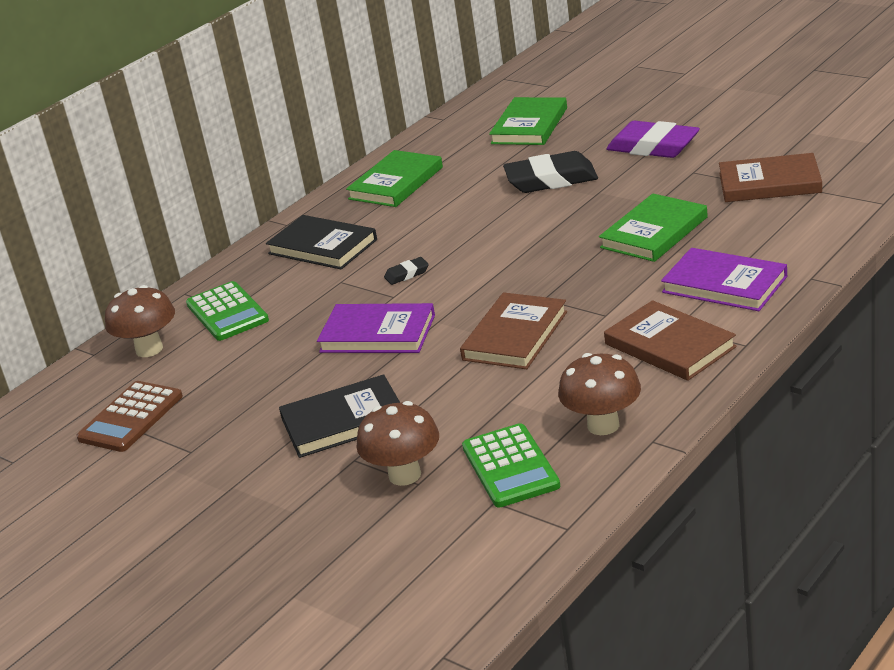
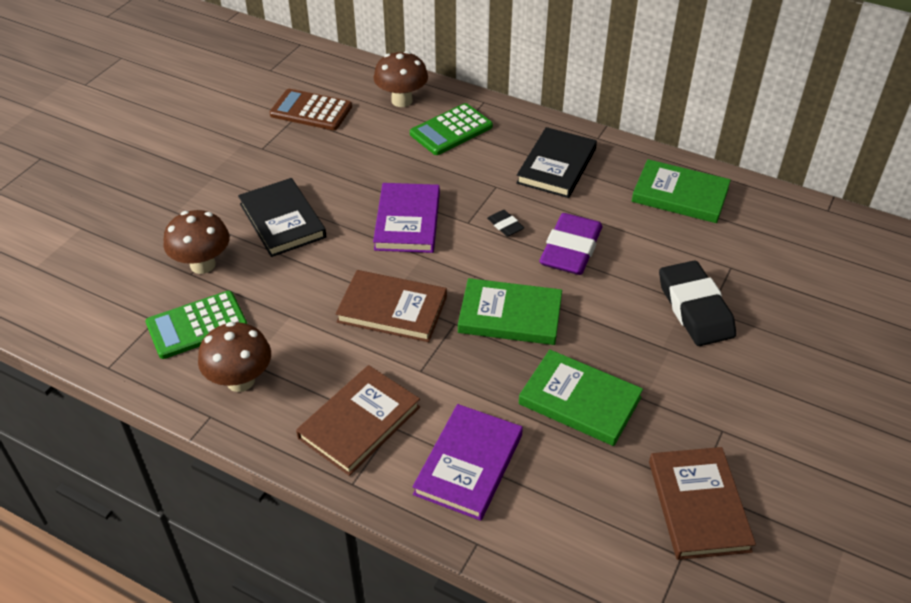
camera: 75 degrees right, 15 degrees up
(529, 126) = (821, 279): green book -> green book (510, 315)
(653, 147) = (782, 390): purple eraser -> purple eraser (570, 249)

